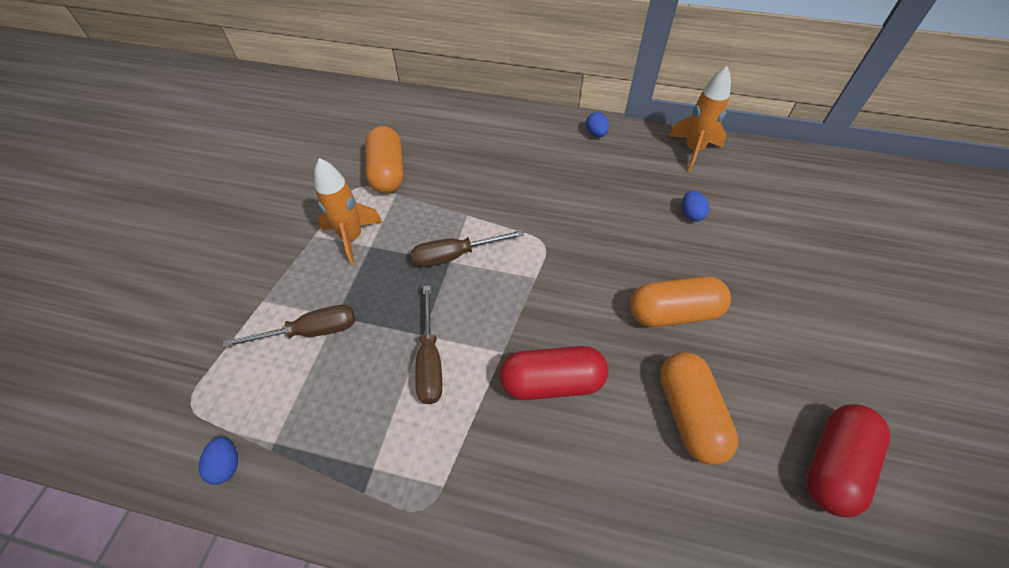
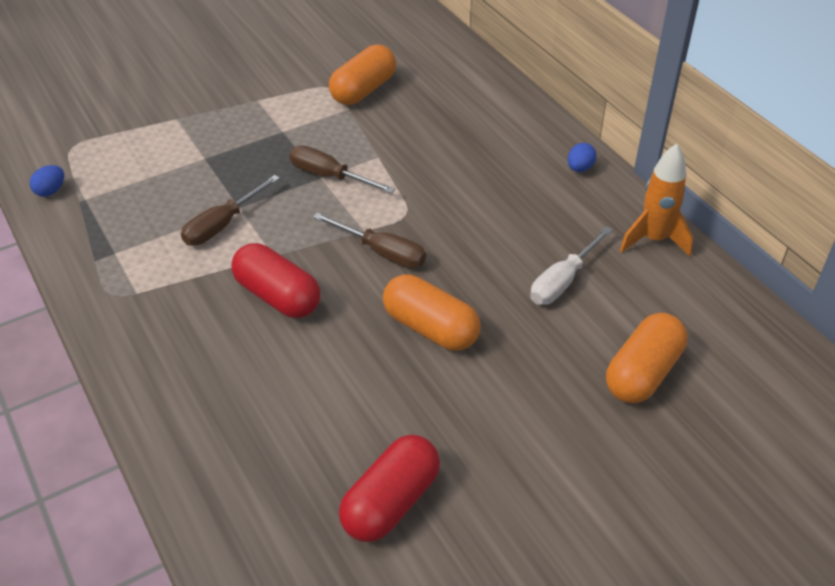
camera: 45 degrees right, 10 degrees down
(310, 331) = (179, 156): brown screwdriver -> brown screwdriver (382, 252)
(352, 238) = (278, 118): orange rocket -> none
(689, 414) = (338, 389): orange capsule -> orange capsule (643, 373)
(691, 214) = (563, 281): blue egg -> white screwdriver
(833, 464) = (390, 502): red capsule -> red capsule turned 45 degrees counterclockwise

